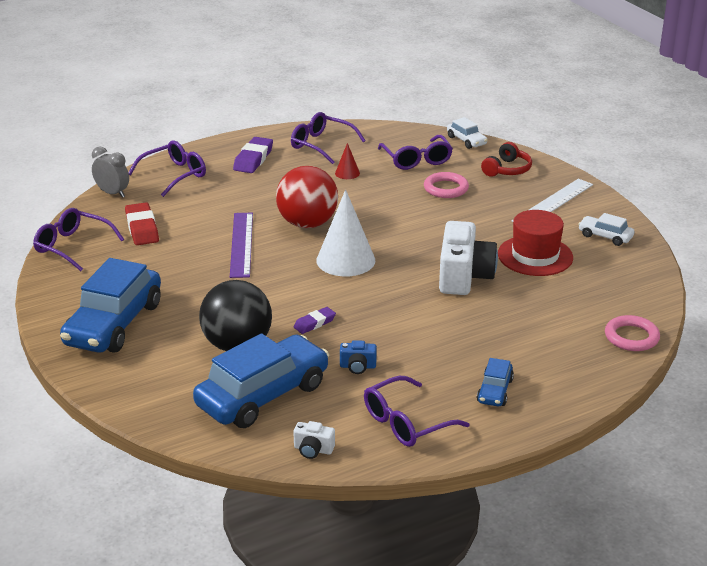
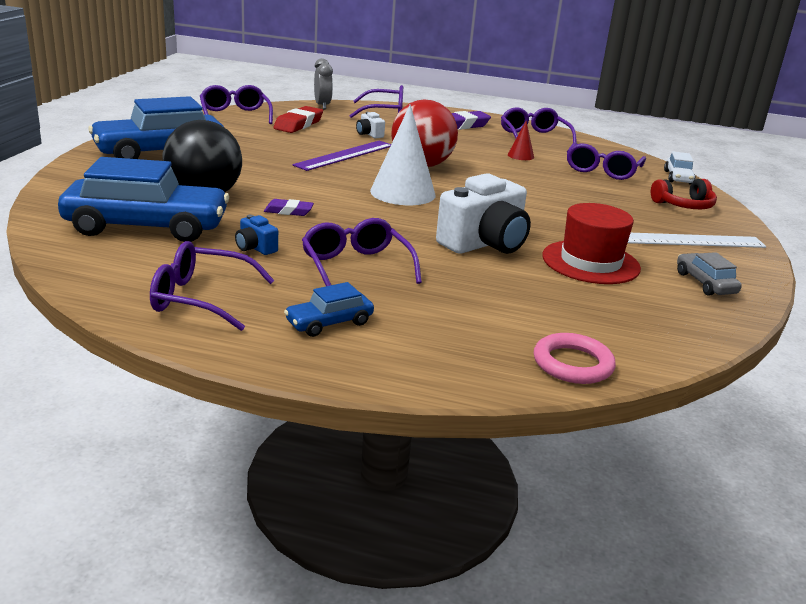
camera: 40 degrees right, 5 degrees down
(313, 450) = (92, 273): white camera -> white camera (369, 134)
(434, 342) = (356, 266): none -> purple glasses
(446, 188) = (592, 193): pink ring -> none
(605, 236) = (705, 283): white car -> grey car

